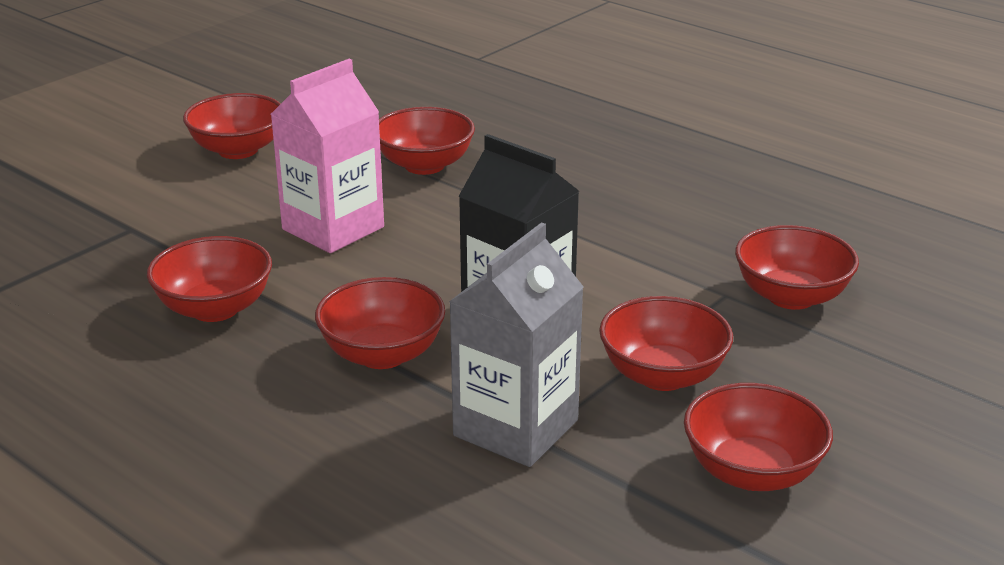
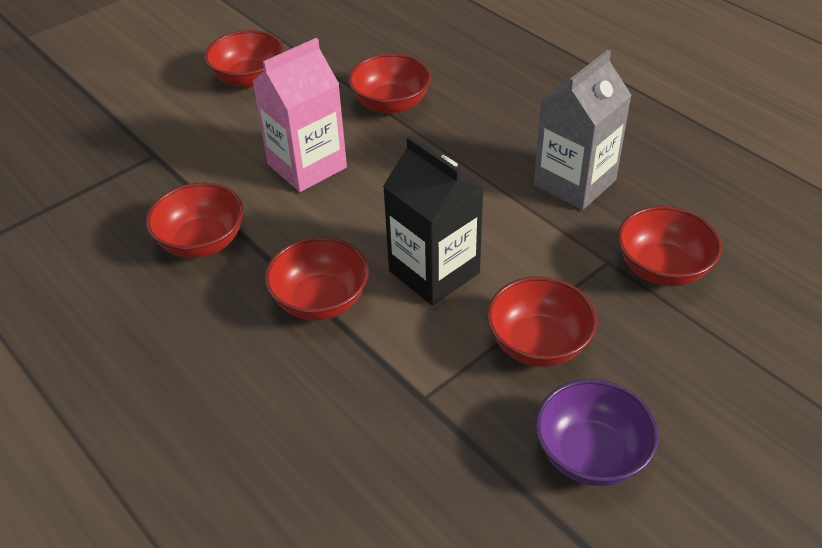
camera: 10 degrees right, 15 degrees up
(516, 428) = (410, 388): grey carton -> grey carton (574, 182)
(752, 472) = (591, 454): red bowl -> purple bowl

